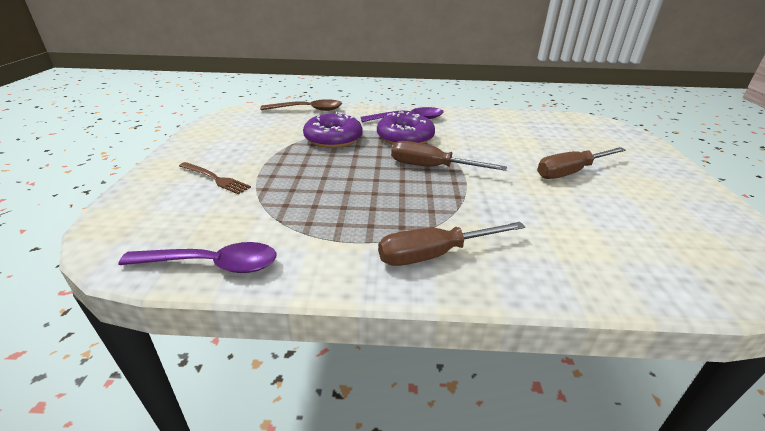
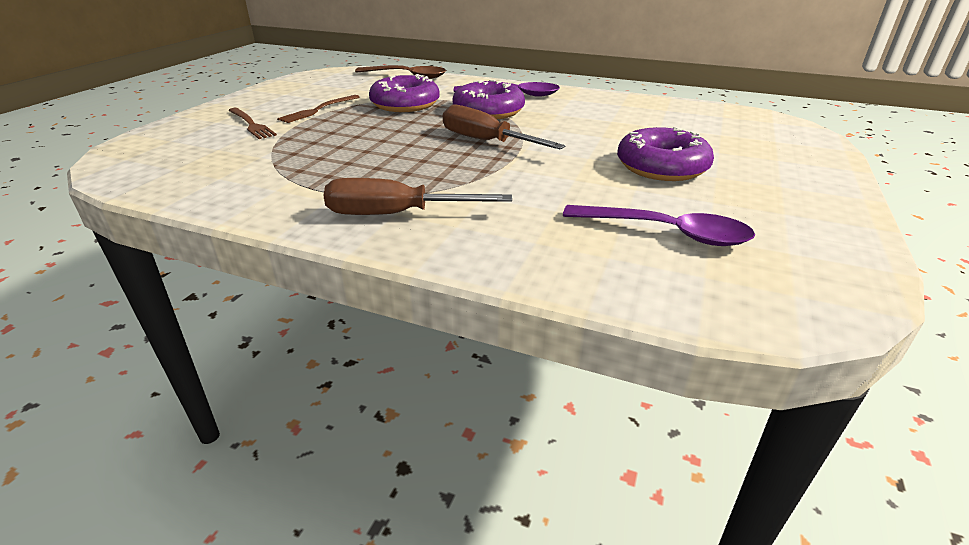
camera: 20 degrees right, 0 degrees up
(212, 264) = (181, 187): purple spoon -> purple spoon (667, 233)
(263, 154) = (318, 110): none -> brown fork
(570, 172) = (661, 167): brown screwdriver -> purple donut

